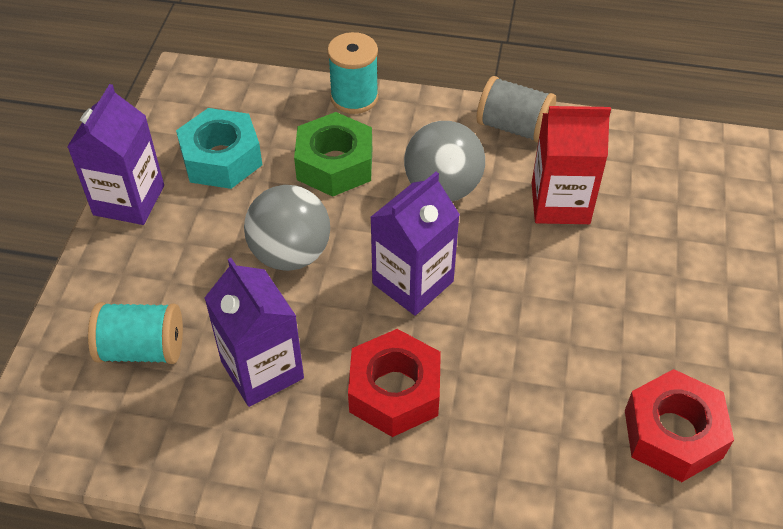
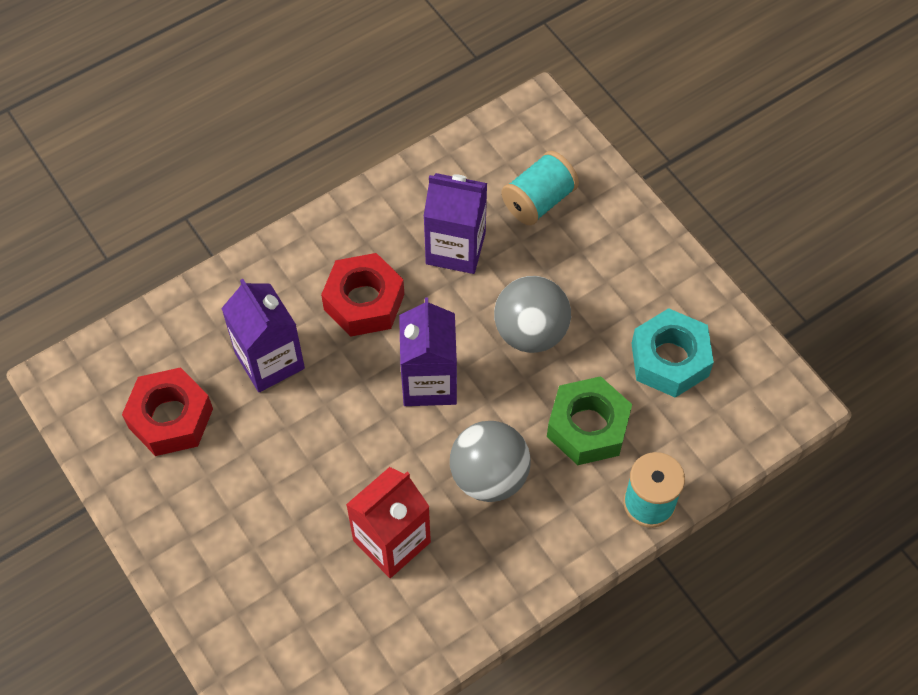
camera: 135 degrees right, 10 degrees up
(129, 200) = (683, 275): purple carton -> purple carton (269, 361)
(514, 127) = (497, 589): grey spool -> none

